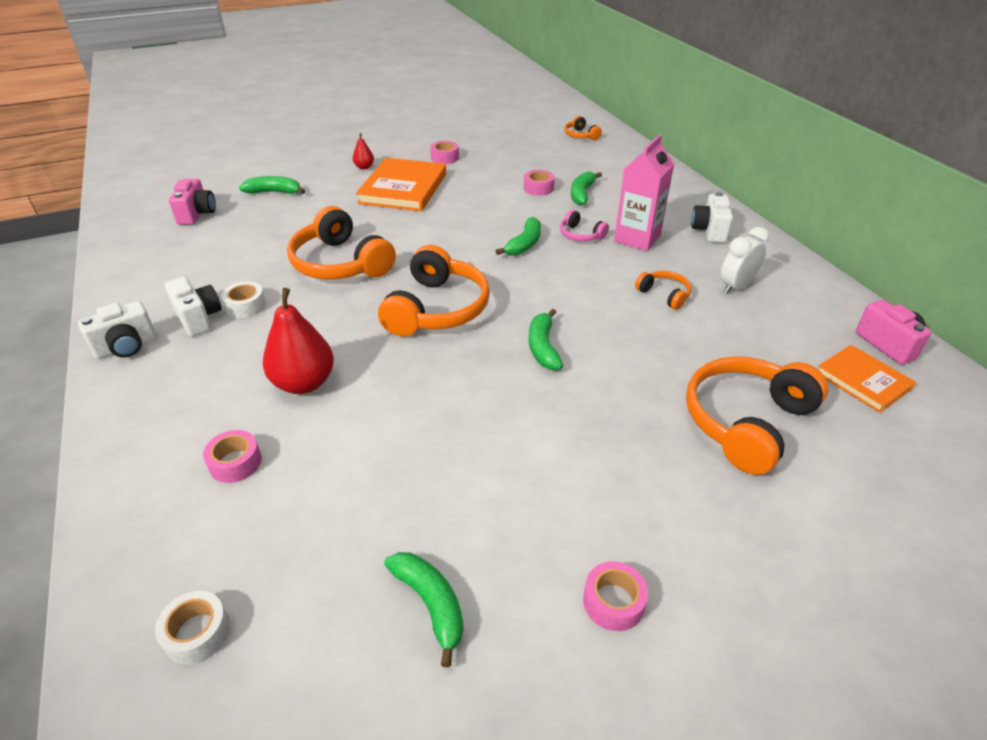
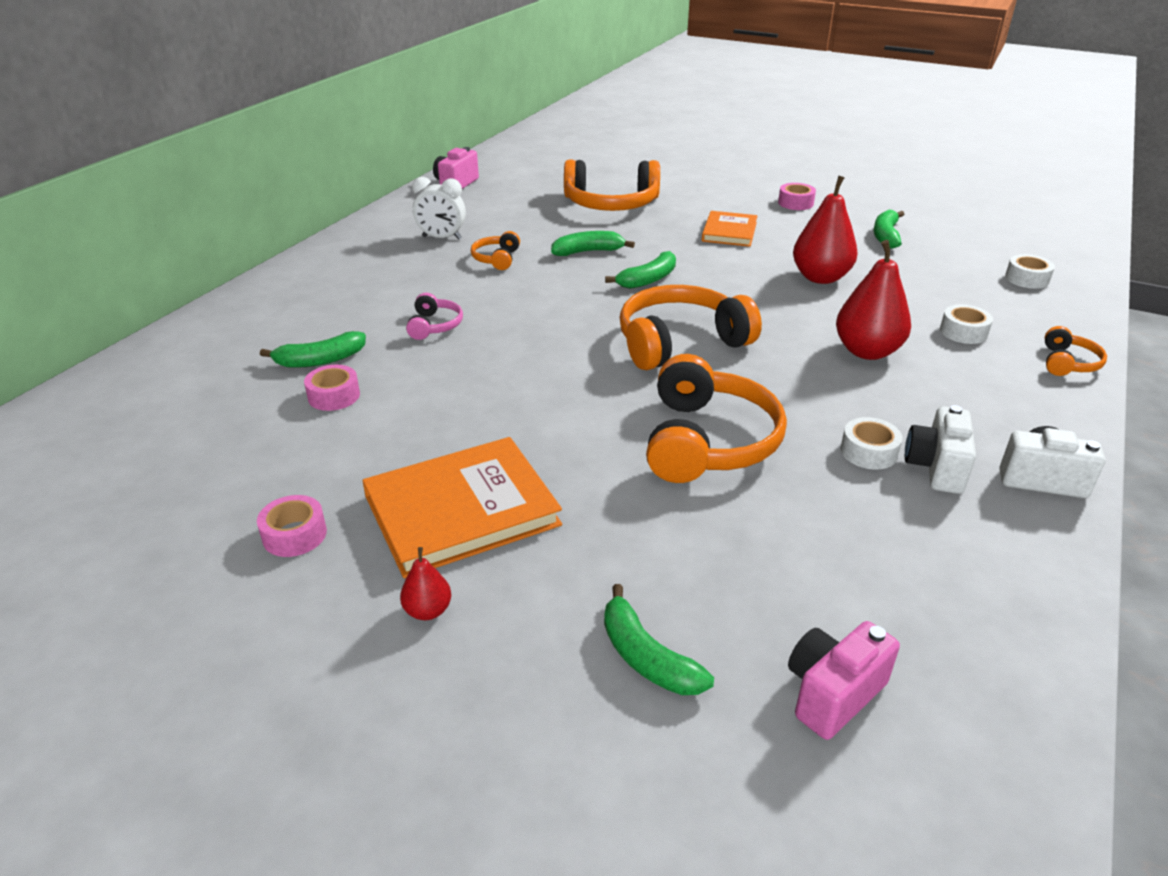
camera: 130 degrees left, 5 degrees down
(235, 462) = (963, 332): pink tape -> white tape
(422, 452) = (820, 277): none -> red pear
(524, 244) = (497, 348): green banana -> green banana (588, 251)
(580, 135) = (75, 438): orange headphones -> orange headphones (1067, 363)
(637, 238) = (404, 296): pink carton -> none
(709, 231) = (342, 269): white camera -> none
(863, 380) = (513, 185): orange book -> orange book (729, 232)

